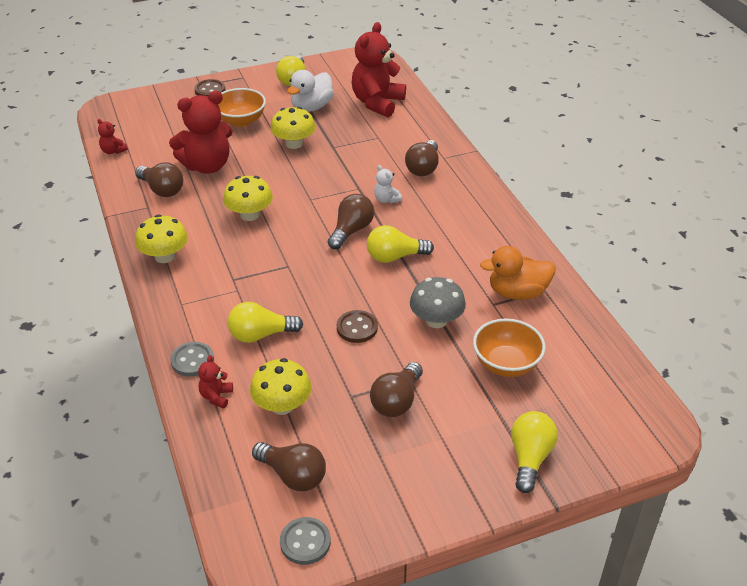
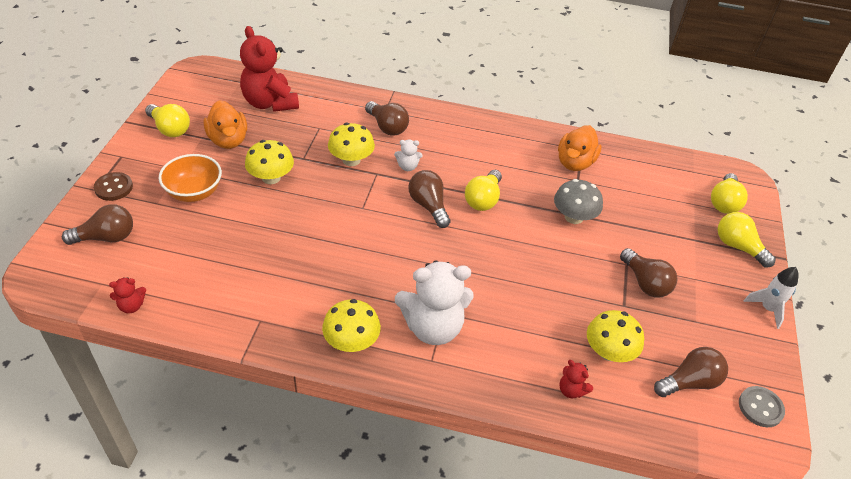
camera: 60 degrees left, 5 degrees up
(162, 190) = (243, 297): brown light bulb -> brown light bulb (106, 237)
(192, 360) = (514, 386): grey button -> none
(207, 166) = (240, 248): red teddy bear -> none
(216, 290) = (433, 327): none -> white teddy bear
(249, 215) = (346, 255): yellow mushroom -> yellow mushroom (351, 160)
(261, 335) = (515, 325): yellow light bulb -> yellow light bulb (724, 202)
(311, 107) = (228, 140): white duck -> orange duck
(357, 328) = (550, 263): brown button -> none
(455, 511) = (767, 309): none -> white rocket
(506, 364) = (643, 208): orange bowl -> none

